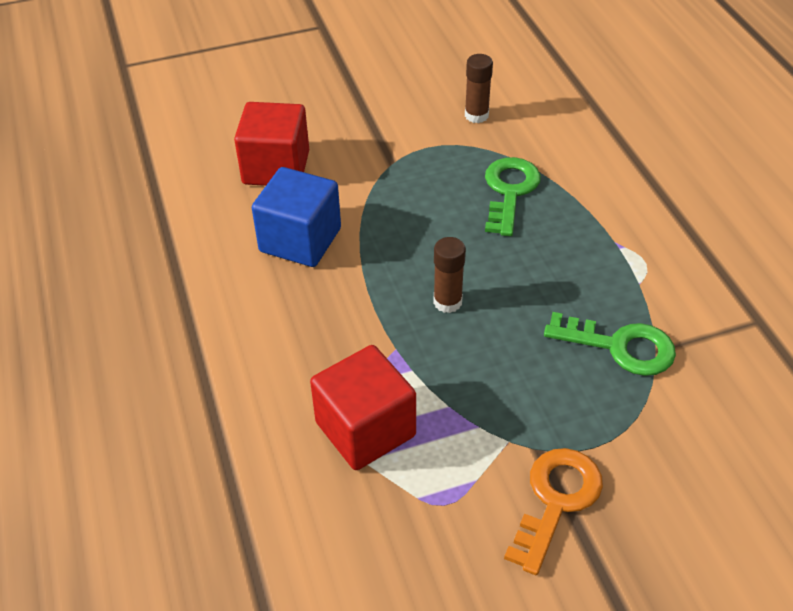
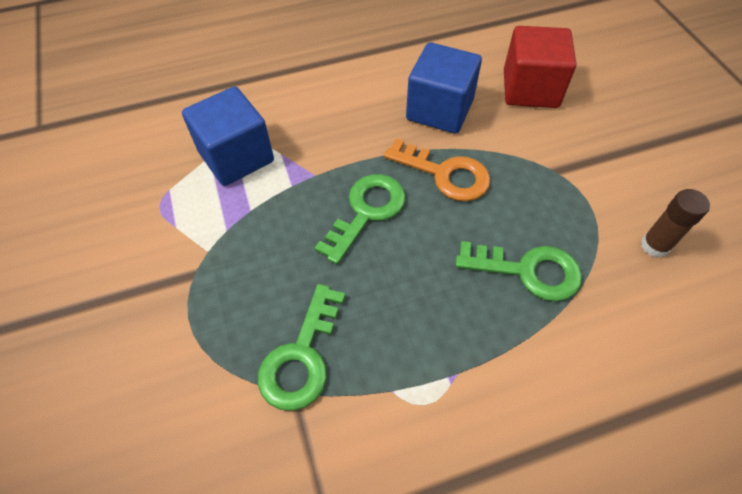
camera: 90 degrees right, 10 degrees up
(365, 429) = (236, 157): red cube -> blue cube
(447, 302) = (366, 211): brown glue stick -> green key
(556, 500) = (141, 281): orange key -> orange key (445, 174)

